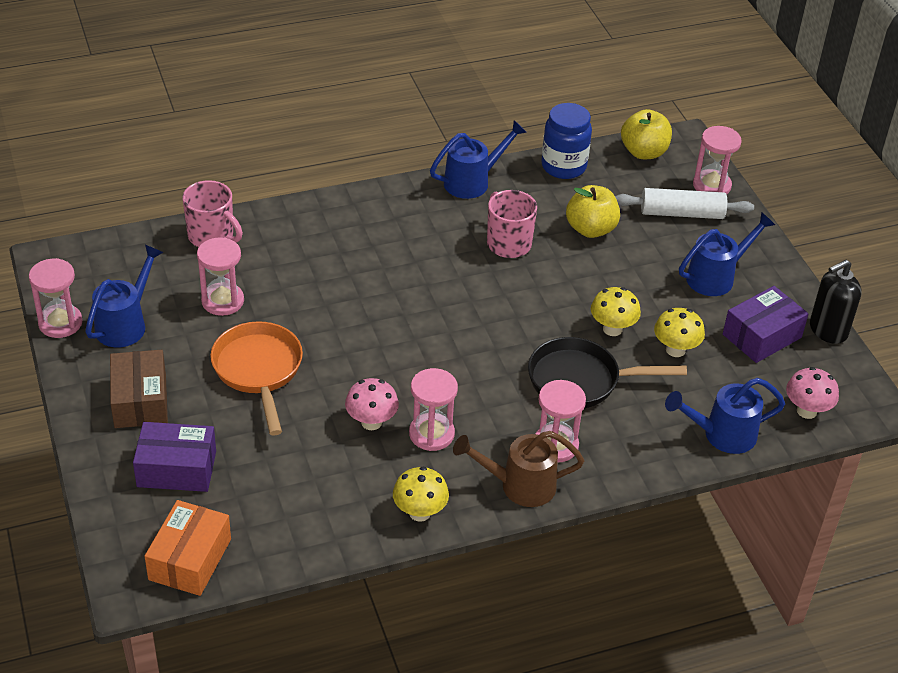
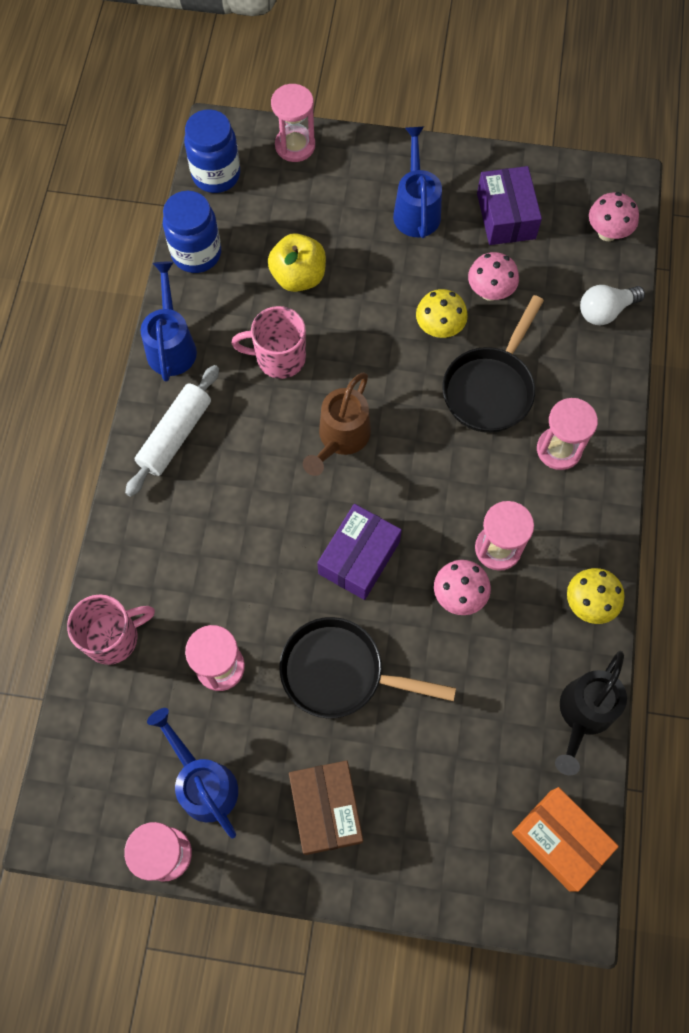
camera: 60 degrees left, 25 degrees up
(140, 401) = (326, 809): brown box -> brown box turned 60 degrees clockwise
(176, 468) = (437, 808): purple box -> purple box (359, 557)
(258, 371) = (340, 672): orange pan -> black pan
(313, 540) = (583, 714): none -> black watering can
(519, 485) = (593, 503): brown watering can -> brown watering can (340, 438)
(644, 152) = (216, 175): yellow apple -> blue jar
(675, 350) = (490, 292): yellow mushroom -> pink mushroom
(681, 213) = (319, 191): white rolling pin -> white rolling pin (175, 436)
(722, 435) = (605, 311): blue watering can -> white light bulb
(827, 330) = (523, 163): black soap dispenser -> none

